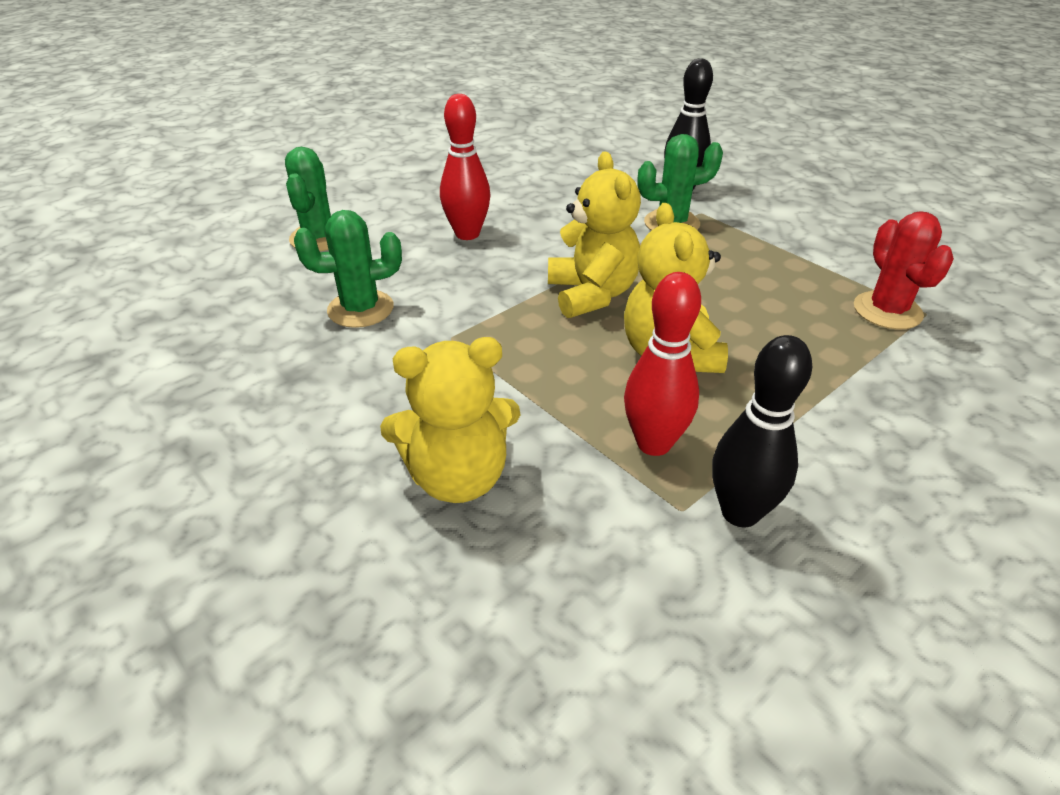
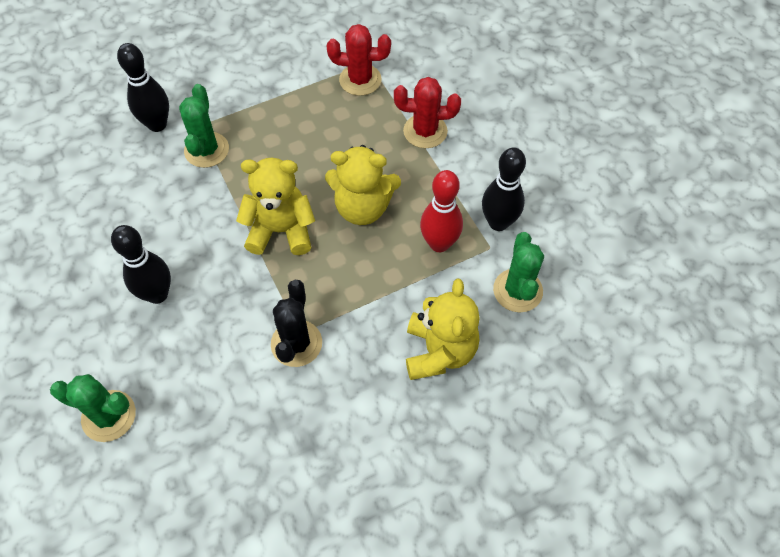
camera: 75 degrees left, 20 degrees up
(360, 309) = (240, 390): green cactus -> green cactus (517, 290)
(433, 338) = (296, 343): none -> black cactus
(467, 234) = (157, 294): red bowling pin -> black bowling pin
(855, 391) = (425, 131): none -> red cactus

